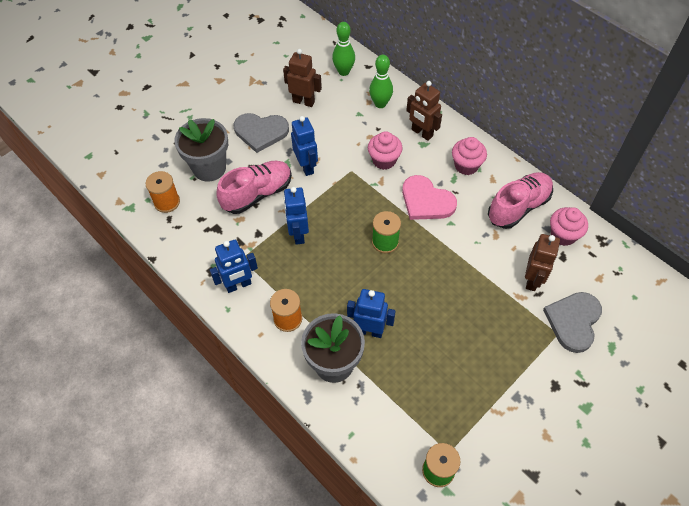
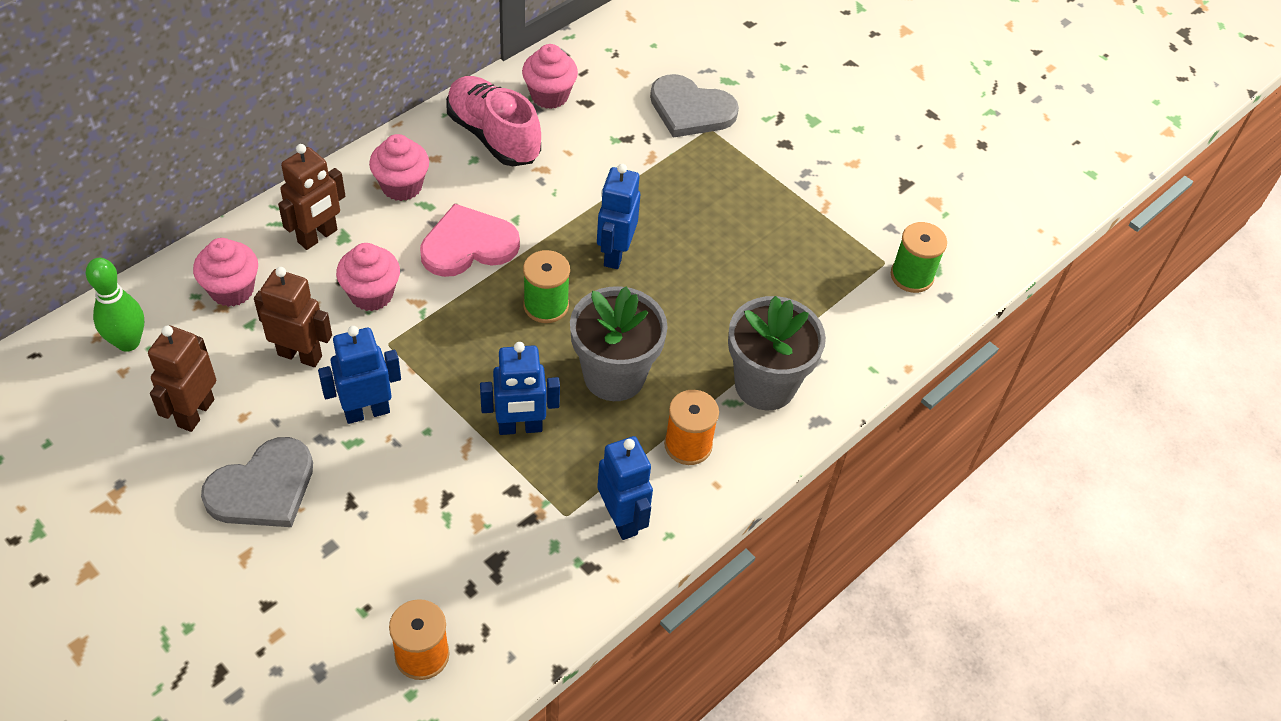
camera: 95 degrees left, 5 degrees down
(209, 168) = (343, 580): grey flower pot -> grey flower pot (614, 376)
(257, 194) = (422, 492): pink shoe -> none
(261, 132) = (263, 488): grey heart -> grey heart turned 45 degrees clockwise
(369, 330) = (708, 337): blue robot -> blue robot (615, 253)
(380, 104) = (232, 290): green bowling pin -> pink cupcake
(426, 201) = (468, 245): pink heart -> pink heart turned 150 degrees counterclockwise
(532, 280) = (624, 140): brown robot -> brown robot (300, 355)

